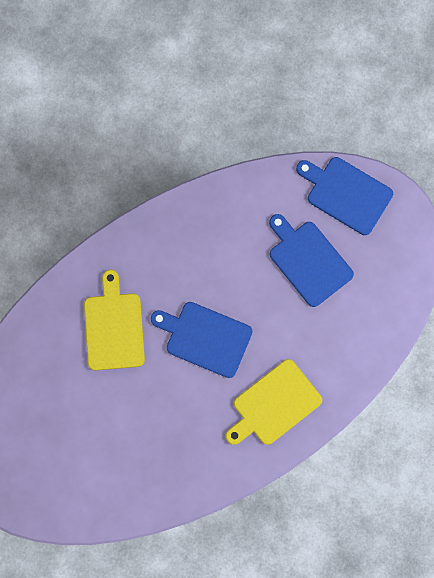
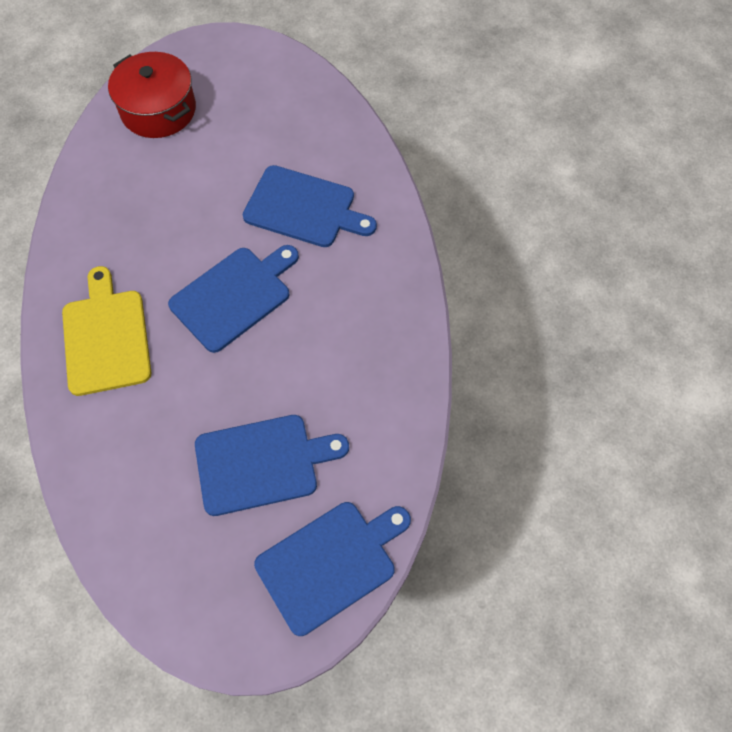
camera: 115 degrees right, 15 degrees down
(73, 483) = (158, 110): none -> red pot
(114, 327) = (304, 208): yellow cutting board -> blue cutting board

